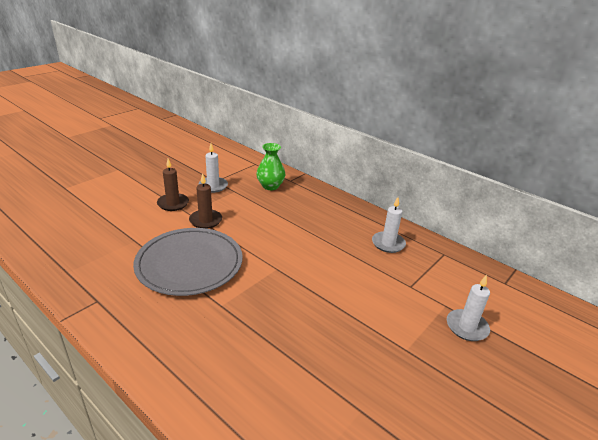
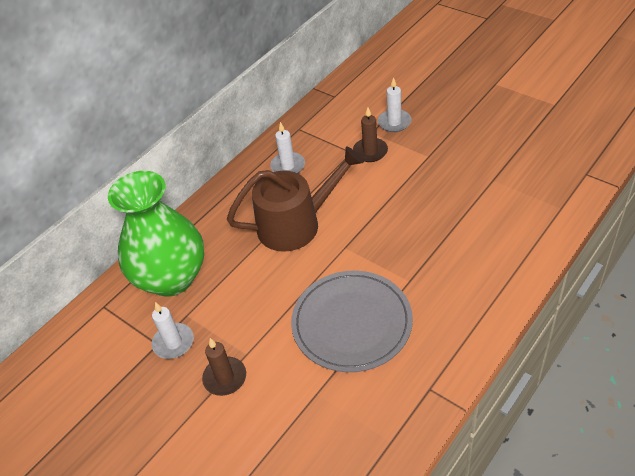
camera: 85 degrees left, 15 degrees up
(205, 220) = (263, 329): brown candle -> brown candle (370, 151)
(270, 186) = (171, 278): green vase -> green vase, size x2.09
(312, 243) = (296, 224): none -> brown watering can

